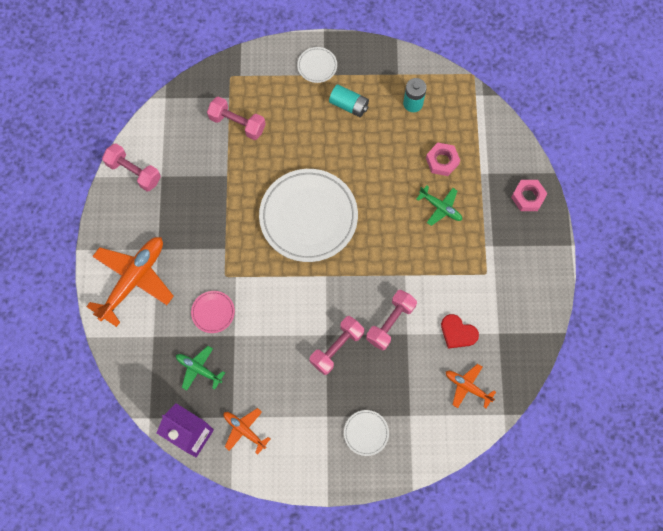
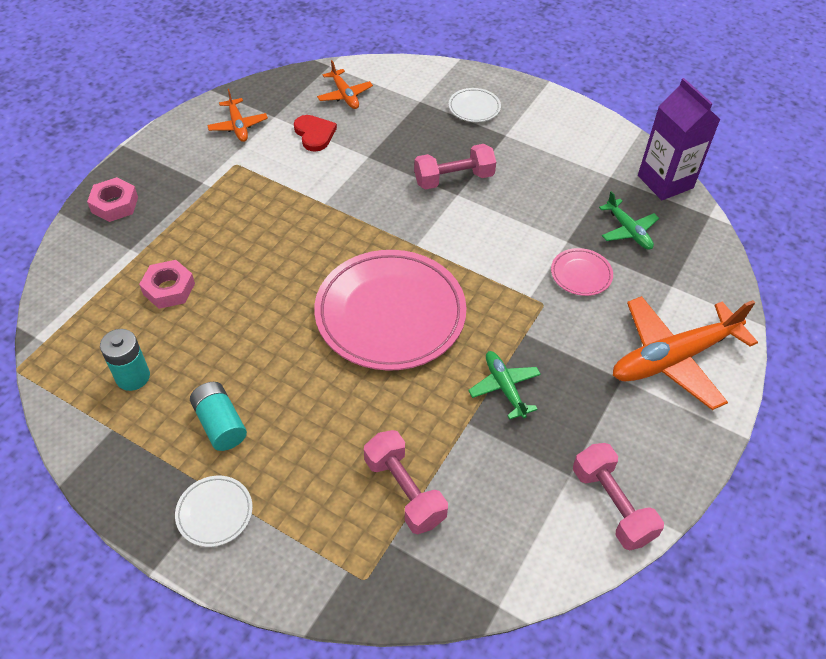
camera: 150 degrees left, 20 degrees down
(244, 430) = (602, 161): orange plane -> orange plane (238, 126)
(308, 217) = (390, 314): white plate -> pink plate
(390, 323) = (377, 172): pink dumbbell -> none
(440, 207) = (221, 243): green plane -> green plane (504, 387)

